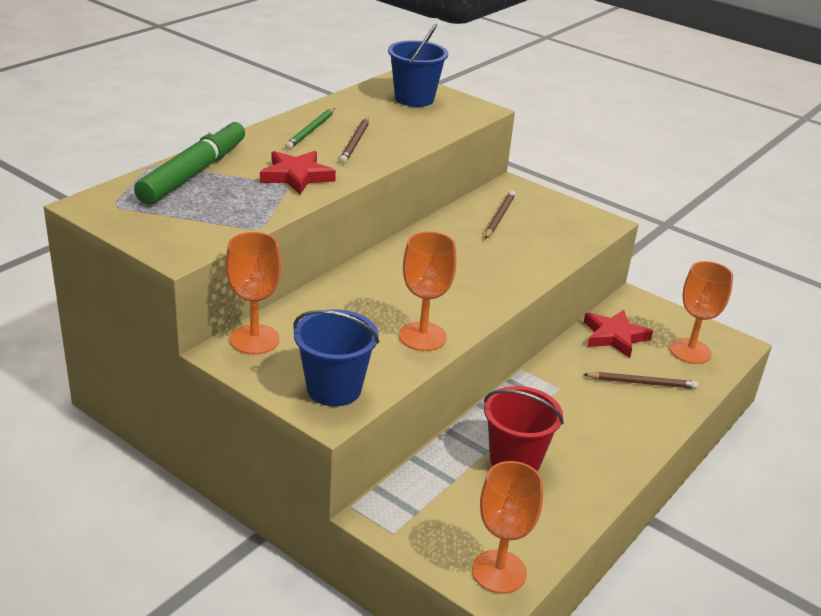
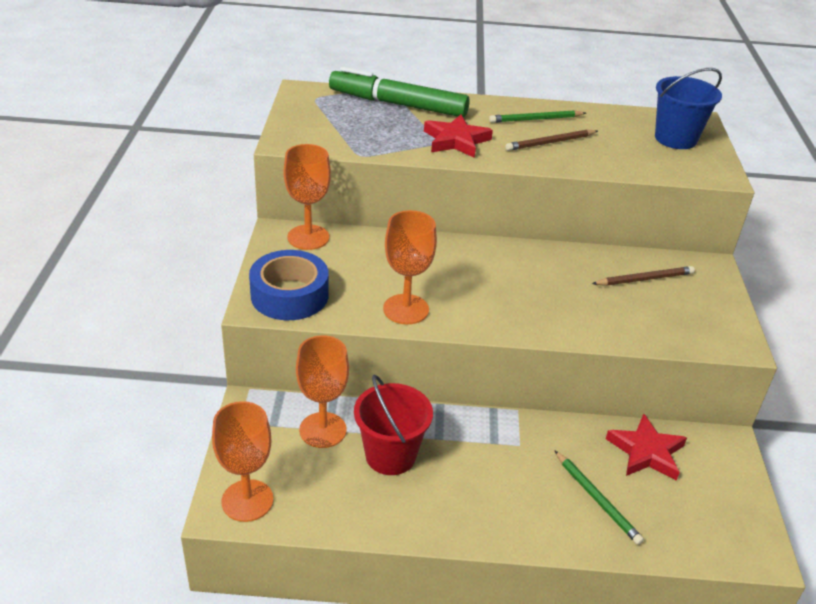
camera: 55 degrees right, 5 degrees up
(193, 173) = (397, 104): green marker -> green marker turned 150 degrees counterclockwise
(334, 389) = (289, 295): blue bucket -> blue tape
(641, 383) = (597, 499): brown pencil -> green pencil
(690, 351) = (697, 518): orange goblet -> orange goblet (323, 430)

